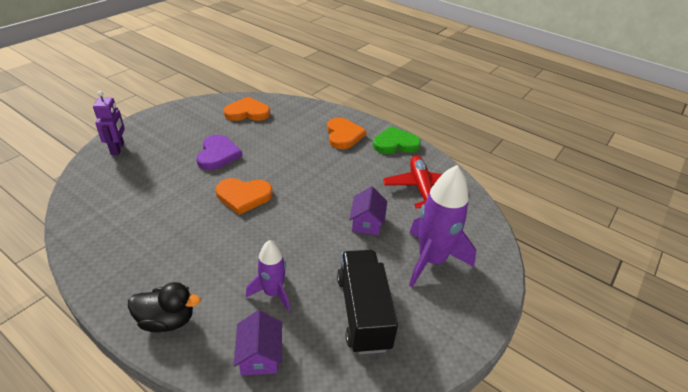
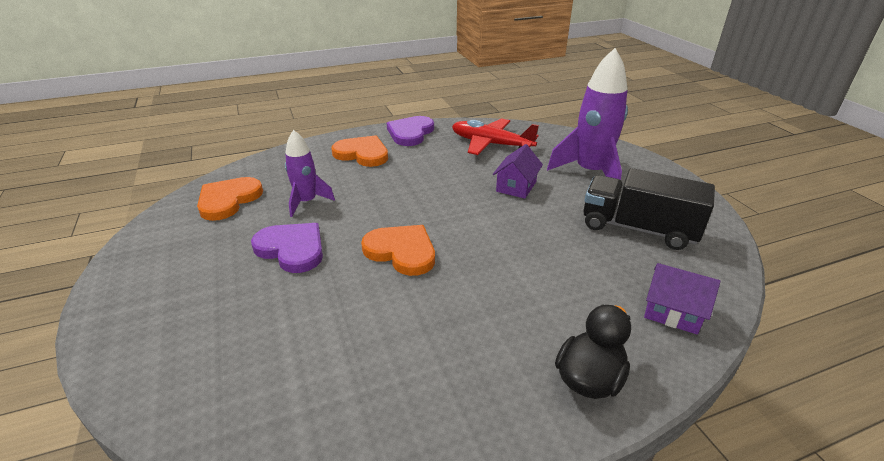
camera: 55 degrees left, 5 degrees down
(118, 149) = (146, 350): purple robot -> none
(243, 196) = (401, 251): orange heart -> orange heart turned 90 degrees counterclockwise
(272, 293) = (584, 277): purple rocket -> purple rocket (307, 202)
(367, 222) = (516, 186): purple house -> purple house turned 75 degrees clockwise
(395, 143) = (410, 133): green heart -> purple heart

